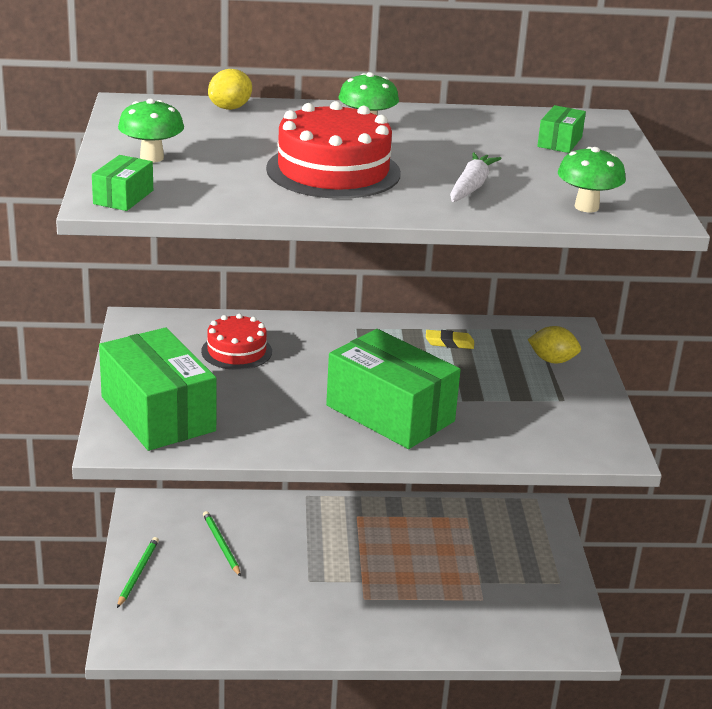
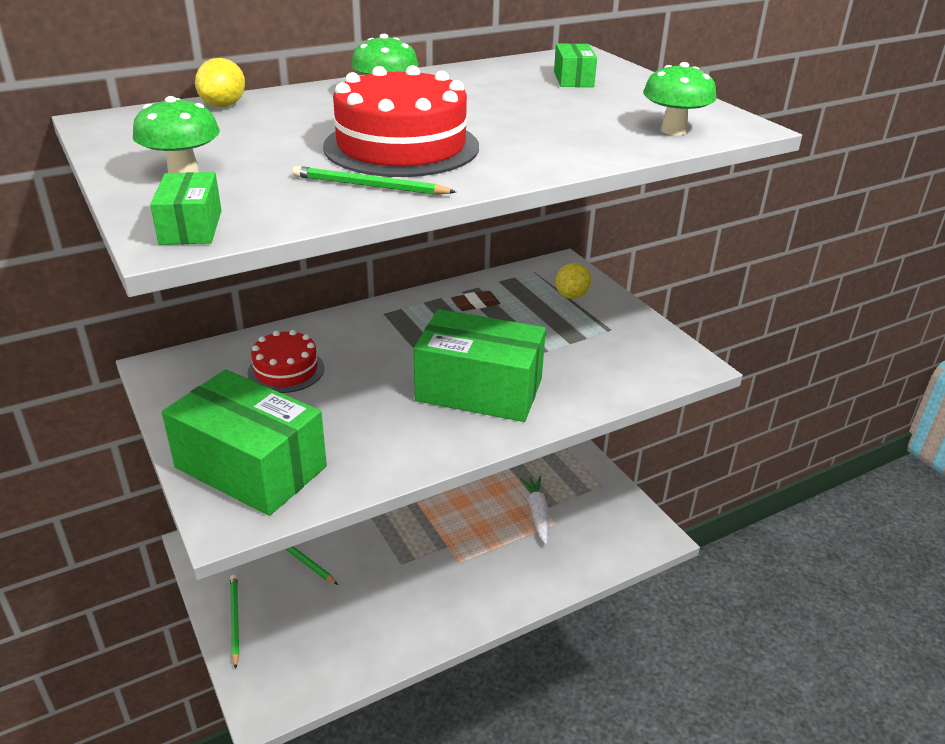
camera: 25 degrees left, 5 degrees up
(274, 196) = (369, 186): none -> green pencil
(449, 343) = (475, 304): yellow eraser -> brown eraser
(471, 187) = (551, 134): white carrot -> white carrot (537, 513)
(552, 360) = (571, 296): yellow lemon -> yellow lemon turned 60 degrees counterclockwise

